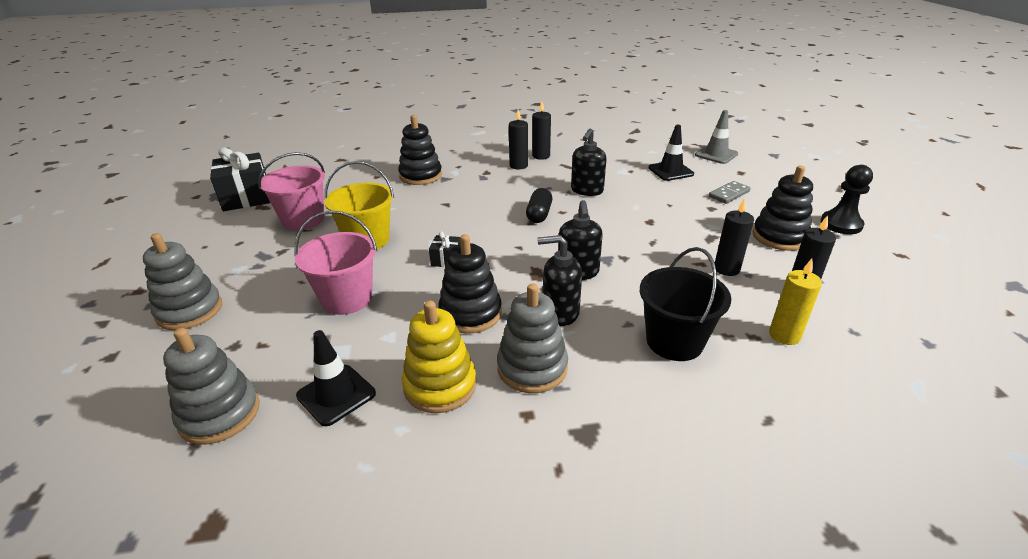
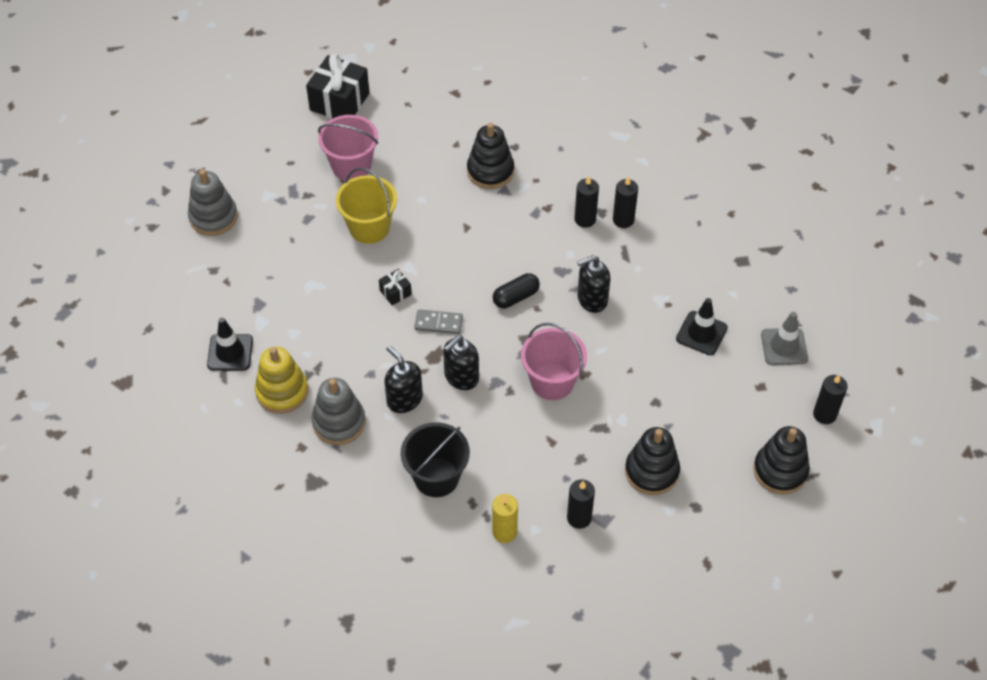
camera: 45 degrees right, 20 degrees up
(219, 414) = (171, 318): grey stacking toy -> none
(347, 299) = (302, 280): pink bucket -> pink bucket (552, 382)
(470, 313) = (355, 354): black stacking toy -> black stacking toy (780, 471)
(726, 269) = (560, 461): black candle -> black candle (824, 414)
(729, 194) = (699, 401): grey domino -> grey domino (438, 323)
(841, 224) = (724, 504): black pawn -> none

